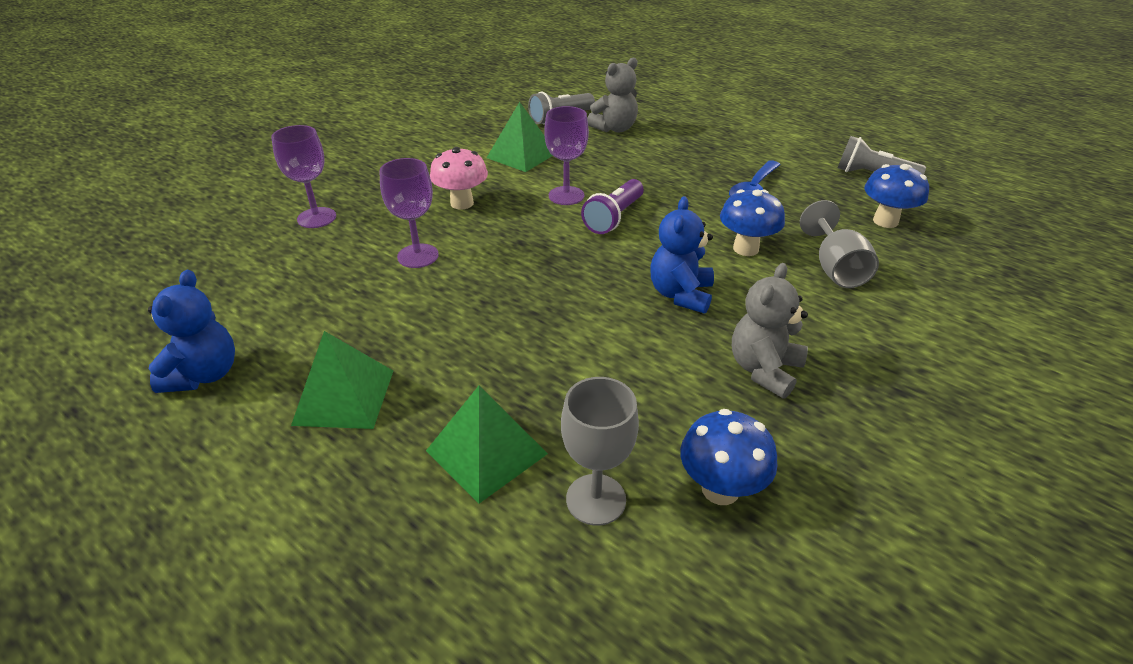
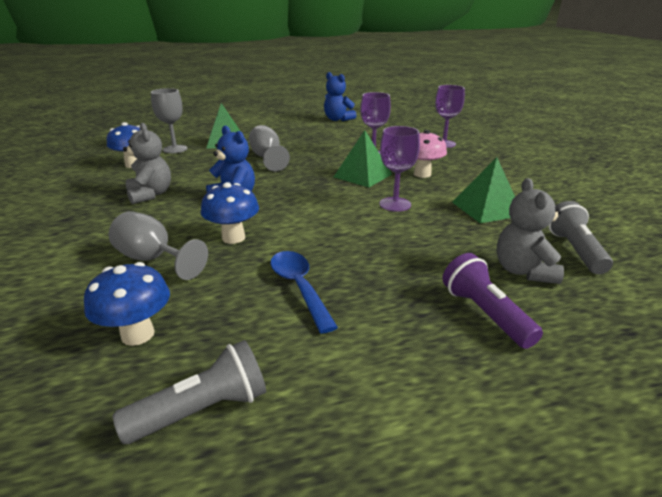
camera: 125 degrees right, 10 degrees down
(344, 397) = (291, 131): green pyramid -> green pyramid (363, 175)
(524, 343) = (267, 158): none -> grey goblet
(614, 217) = (342, 209): purple flashlight -> purple flashlight (485, 314)

